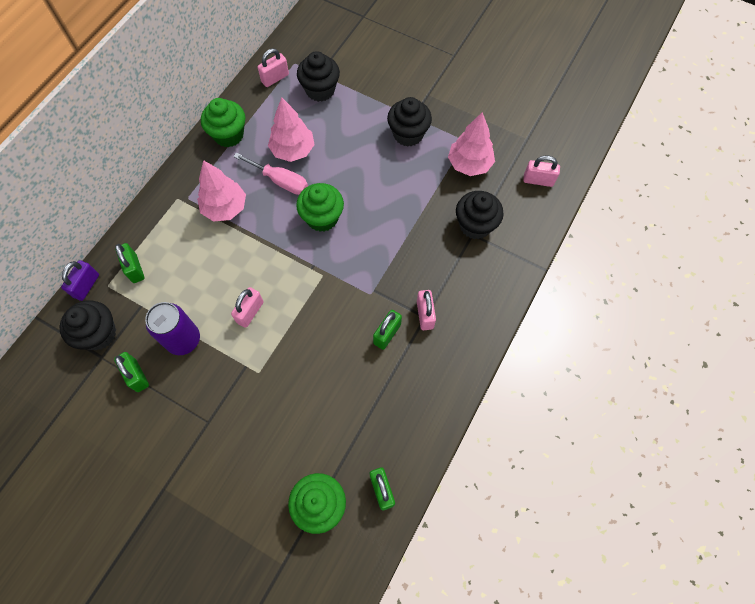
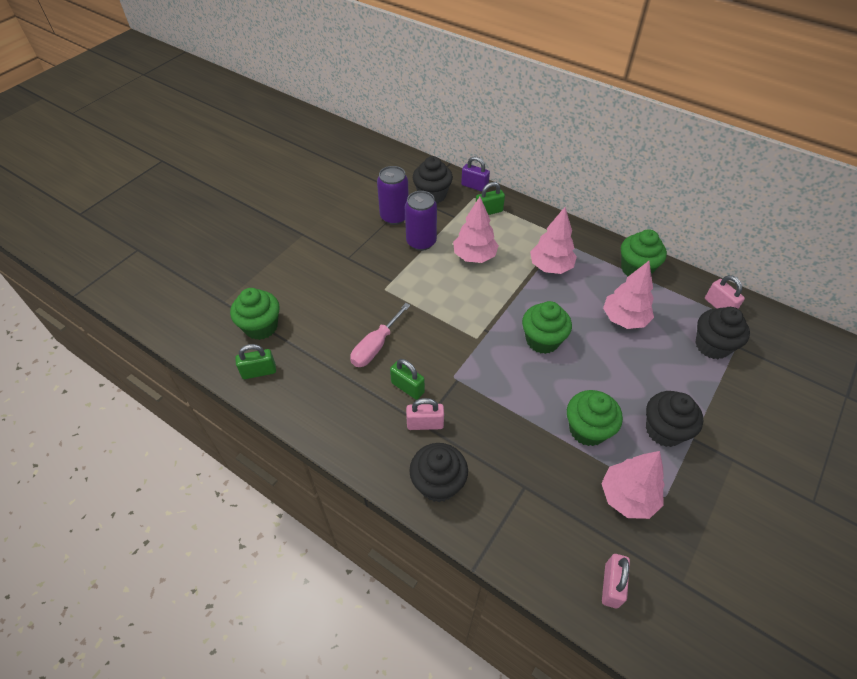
camera: 95 degrees right, 15 degrees down
(137, 375) = (394, 217): green padlock -> purple can
(208, 281) = (474, 256): none -> pink tree
(250, 312) = (442, 284): pink padlock -> none
(280, 181) = (584, 308): pink screwdriver -> pink screwdriver (375, 346)
(414, 187) = (587, 429): none -> green cupcake
(475, 225) = (537, 491): black cupcake -> black cupcake (438, 483)

